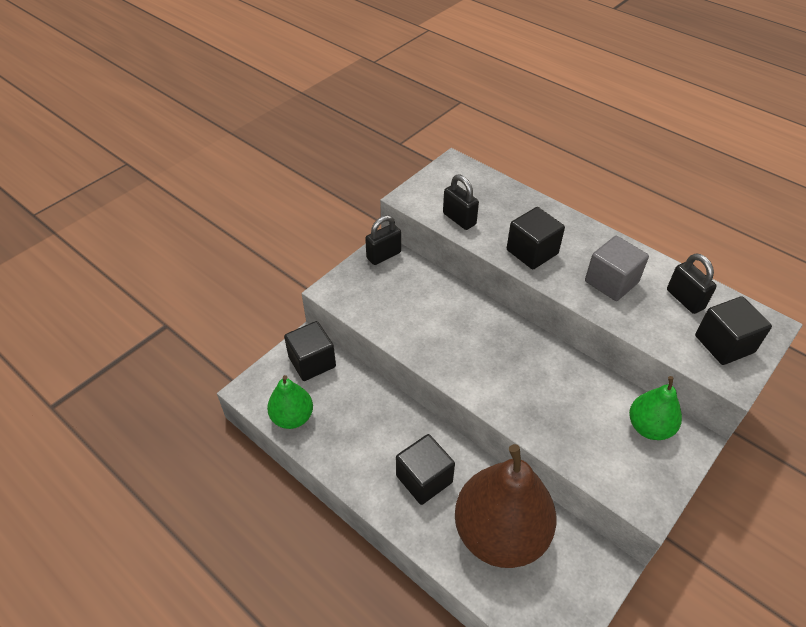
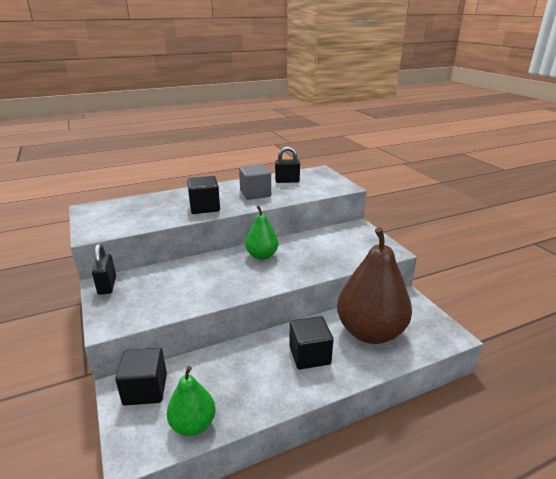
camera: 65 degrees left, 20 degrees down
(459, 219) = (142, 221): black padlock -> none
(649, 427) = (343, 234): green pear -> green pear (262, 255)
(724, 344) = (323, 182): black cube -> none

